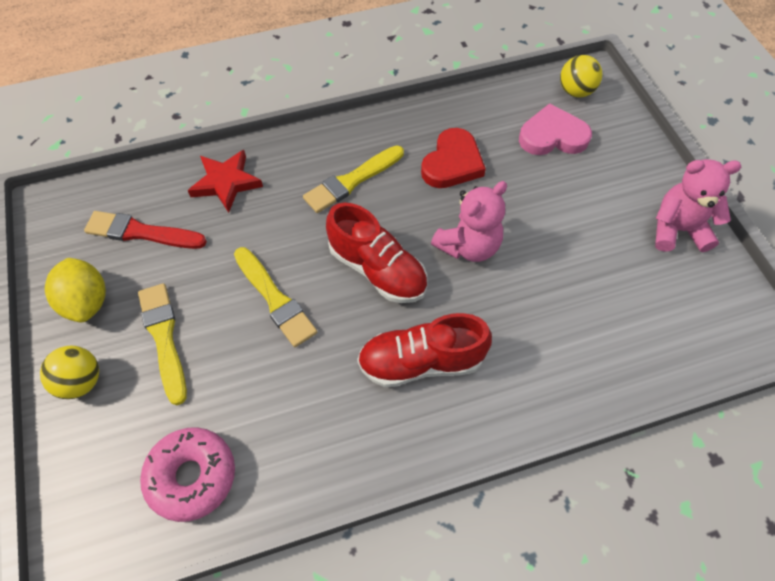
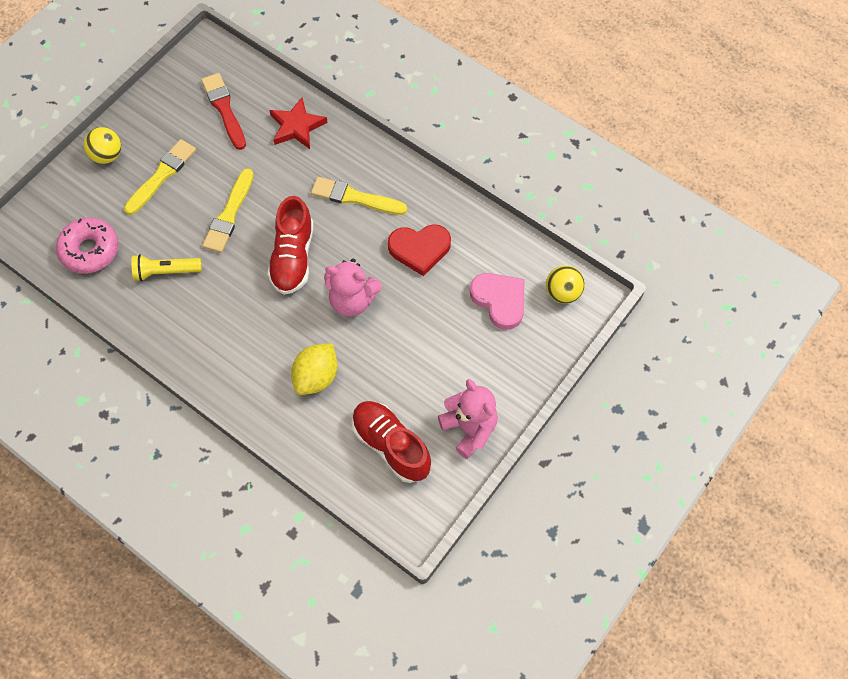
camera: 55 degrees right, 5 degrees up
(86, 302) = (157, 119): yellow lemon -> yellow lemon (316, 377)
(293, 405) = (166, 272): none -> yellow flashlight
(421, 362) = (242, 323): red shoe -> red shoe (391, 445)

